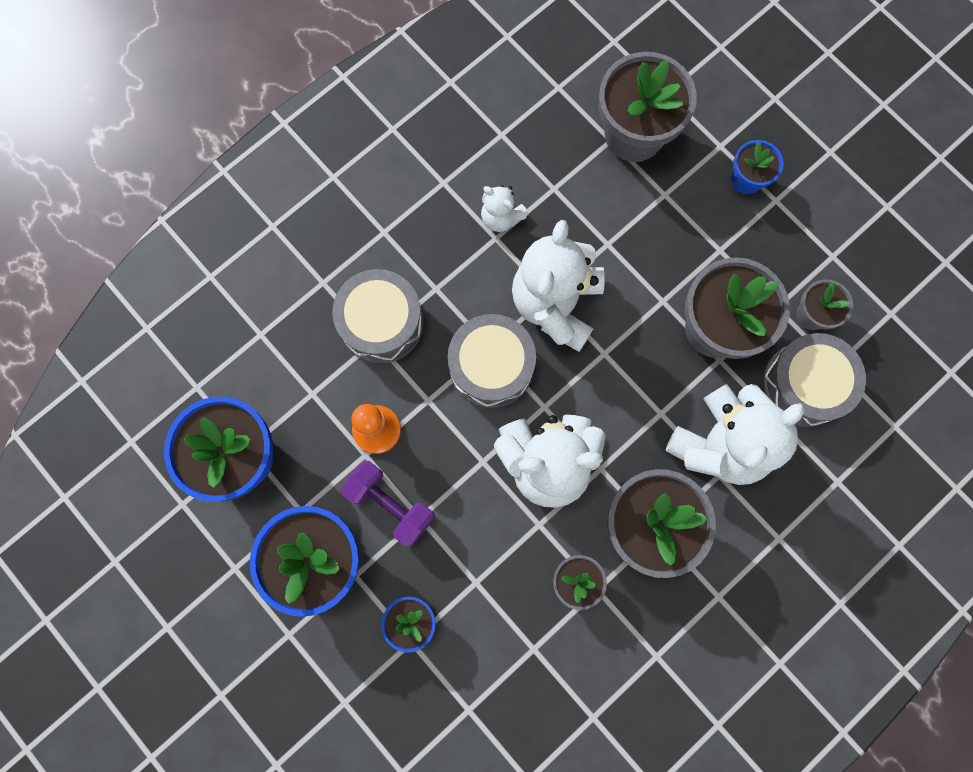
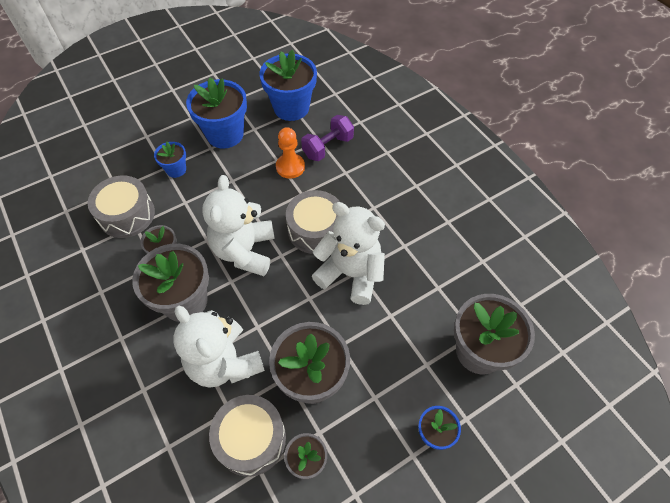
camera: 100 degrees right, 20 degrees down
(381, 322) = (356, 177): grey drum -> grey drum (127, 214)
(390, 504) = (244, 168): purple dumbbell -> purple dumbbell (328, 147)
(501, 217) = (419, 251): white teddy bear -> none

